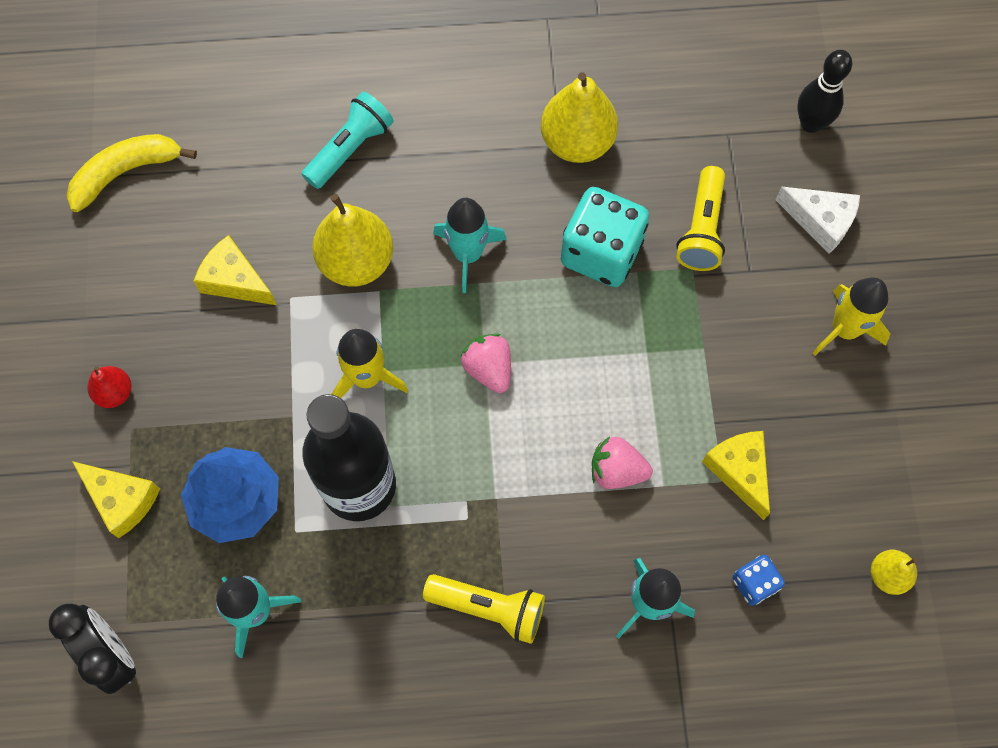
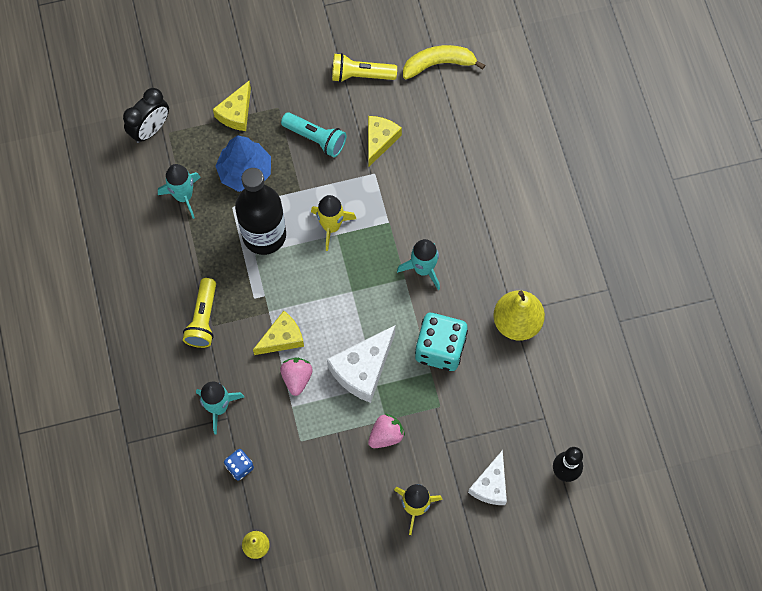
camera: 80 degrees right, 0 degrees up
(115, 393) = (298, 93): red pear -> none
(126, 172) = (439, 64): yellow banana -> yellow banana turned 60 degrees counterclockwise
(350, 149) = (482, 186): turquoise flashlight -> turquoise flashlight (316, 138)
(356, 262) = (405, 205): yellow pear -> none
(489, 369) = (349, 294): pink strawberry -> pink strawberry (386, 435)
(617, 368) = (363, 369): none -> white cheese
(701, 229) = (469, 409): yellow flashlight -> yellow flashlight (360, 75)
(739, 471) = (308, 451): yellow cheese -> yellow cheese (282, 338)

